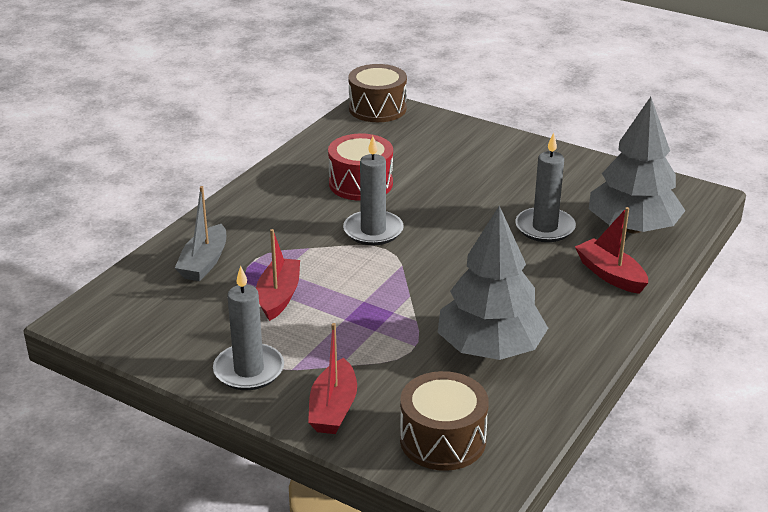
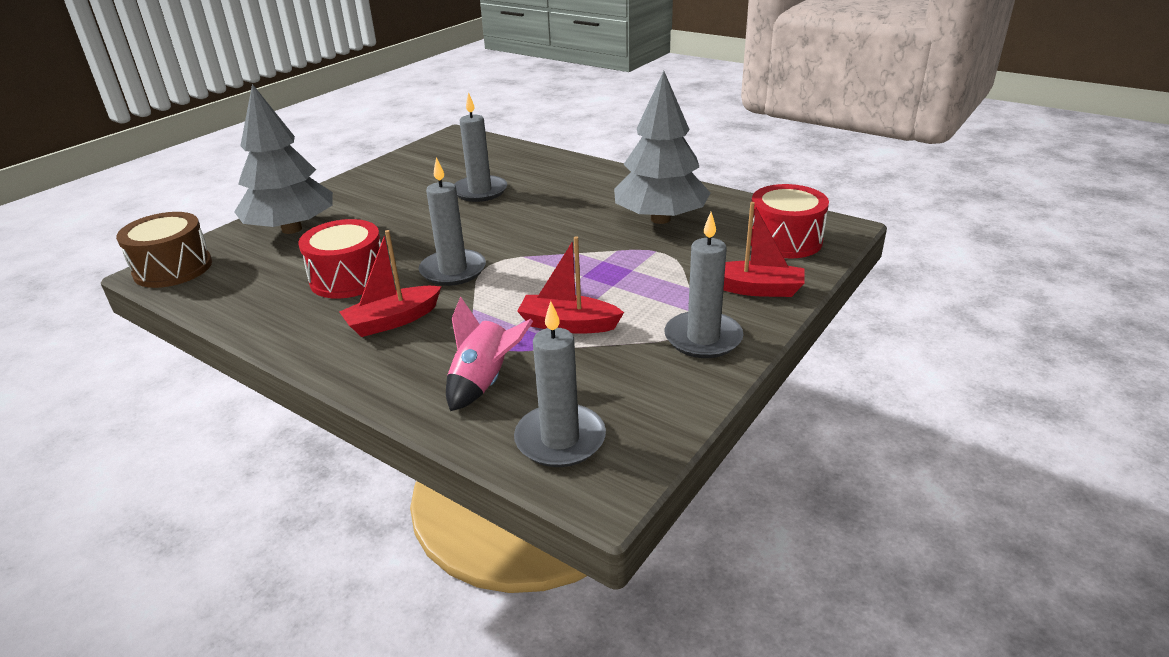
camera: 85 degrees left, 0 degrees up
(131, 300) = (560, 439): none -> grey candle
(204, 263) = (484, 382): grey boat -> pink rocket
(442, 440) = (785, 240): brown drum -> red drum
(610, 275) = (559, 171): red boat -> red boat (393, 321)
(632, 228) = (493, 160): grey tree -> grey tree (292, 229)

